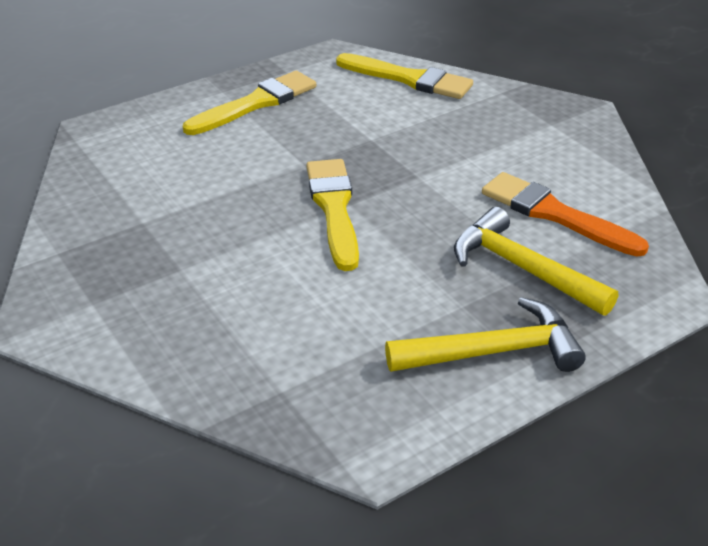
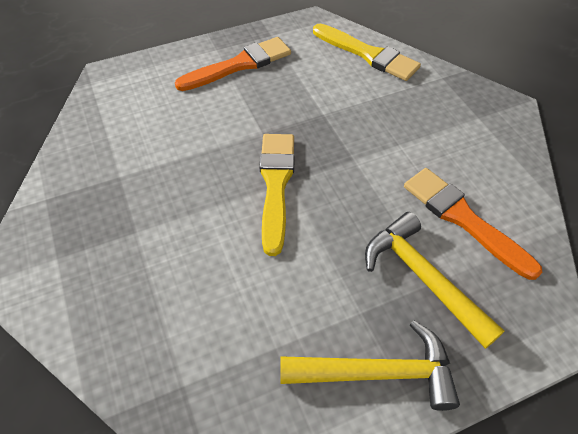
camera: 10 degrees right, 15 degrees up
(256, 103) = (239, 65): yellow brush -> orange brush

